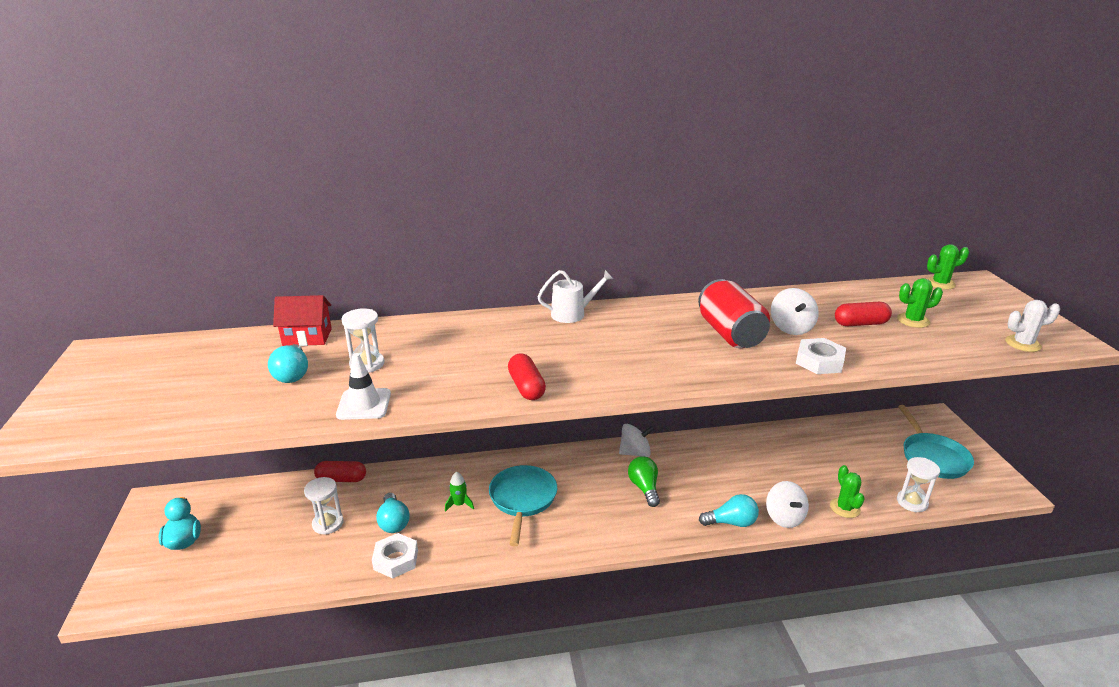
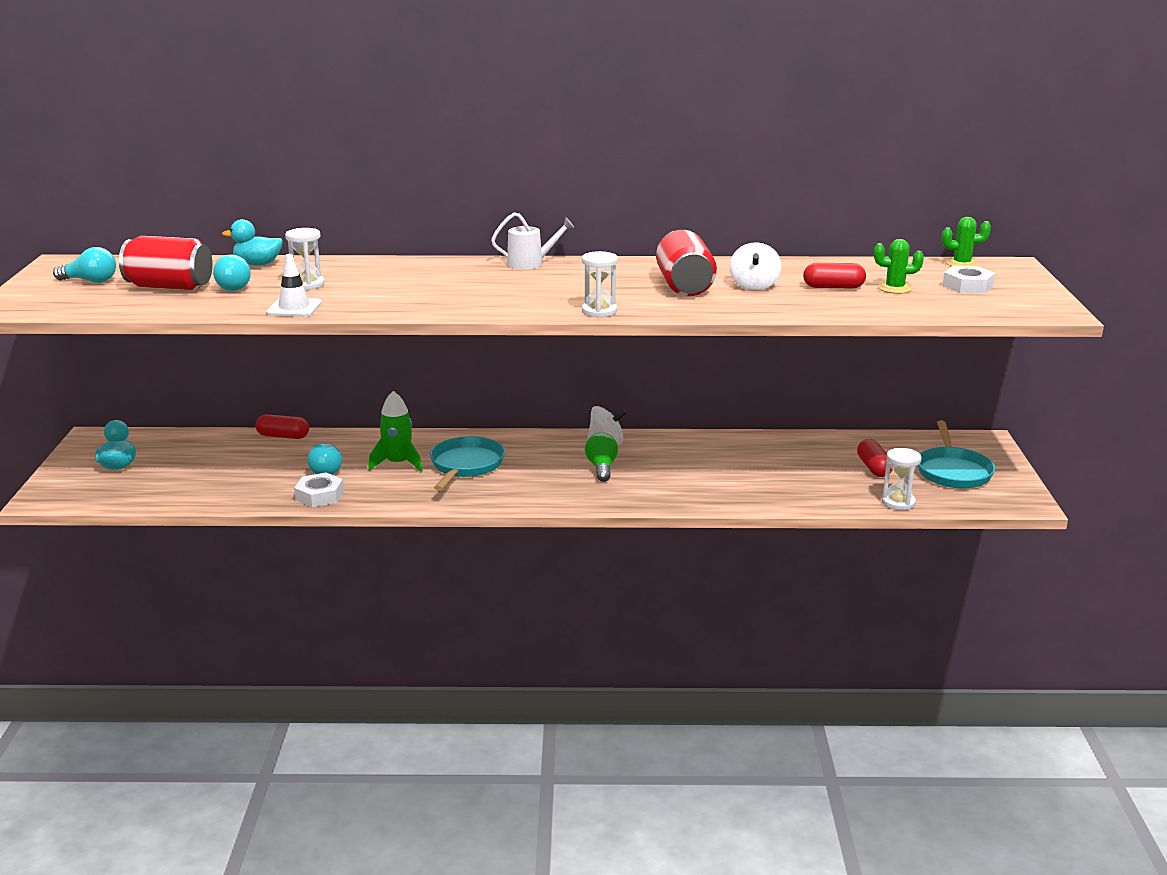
camera: 10 degrees right, 5 degrees down
(221, 381) = (170, 287): none -> red can
(307, 337) = (258, 264): red house -> turquoise duck
(328, 523) = (260, 466): white hourglass -> white hourglass (599, 311)
(459, 504) = (398, 463): green rocket -> green rocket, size x1.74
(526, 387) = (451, 307): red capsule -> red capsule (873, 468)
(731, 522) = (682, 500): turquoise light bulb -> turquoise light bulb (90, 281)
(784, 517) = (743, 501): white spinning top -> none
(819, 361) = (759, 309): white nut -> white nut (967, 286)
(845, 508) = (817, 500): green cactus -> none
(1023, 344) = (997, 311): white cactus -> none

